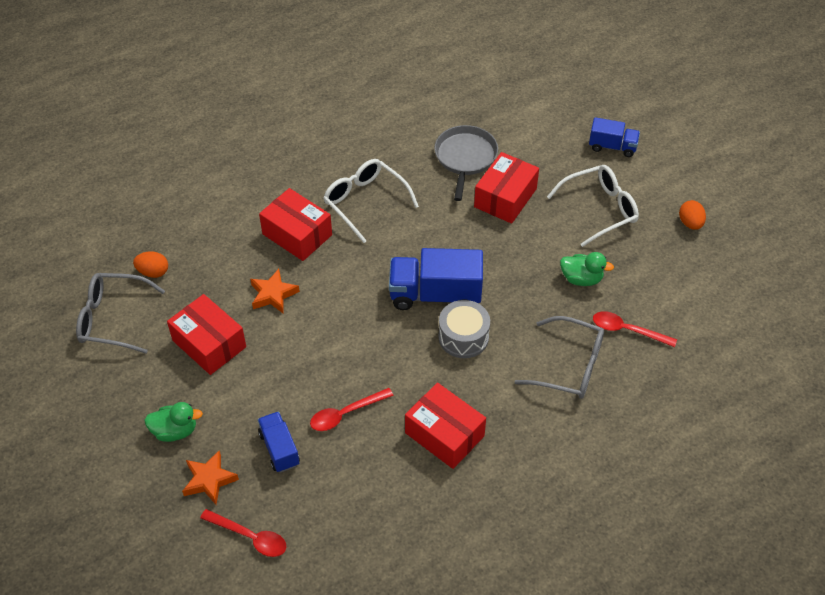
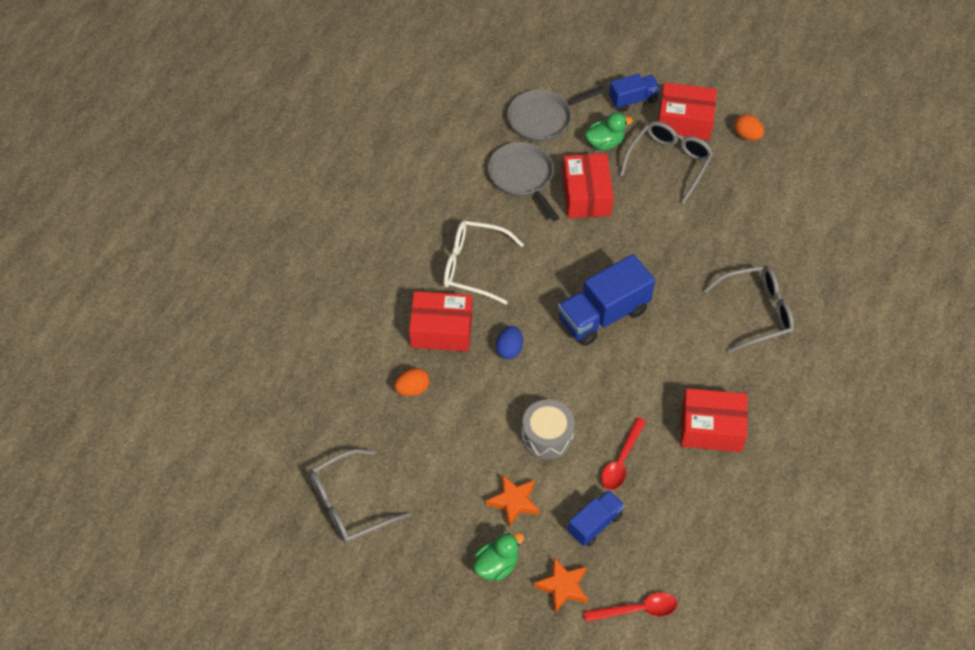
camera: 35 degrees left, 5 degrees up
(153, 272) = (346, 440): orange egg -> orange egg (412, 389)
(209, 344) = (455, 473): red box -> red box (685, 121)
(273, 294) = (470, 396): orange star -> orange star (514, 501)
(279, 449) = (595, 524): blue truck -> blue truck turned 105 degrees clockwise
(335, 278) = (509, 349): none -> blue egg
(463, 337) = (656, 338): grey drum -> grey drum (547, 436)
(522, 124) = (543, 119): none -> grey pan
(581, 279) = (705, 232): green duck -> green duck (605, 143)
(600, 209) = (669, 162): white glasses -> grey glasses
(627, 330) = (774, 256): red spoon -> none

